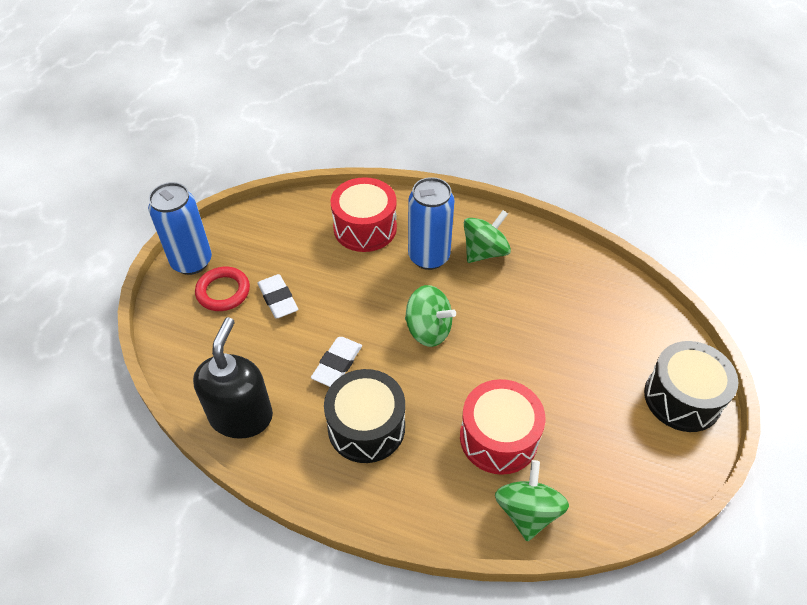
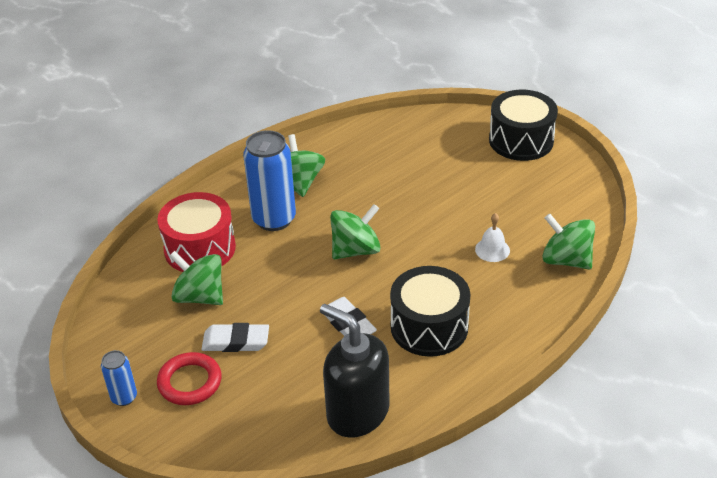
camera: 60 degrees left, 10 degrees down
(191, 262) = (124, 397): blue can -> blue can, size x0.51
(313, 254) = (200, 296): none -> green spinning top
(498, 437) = (492, 250): red drum -> white bell

